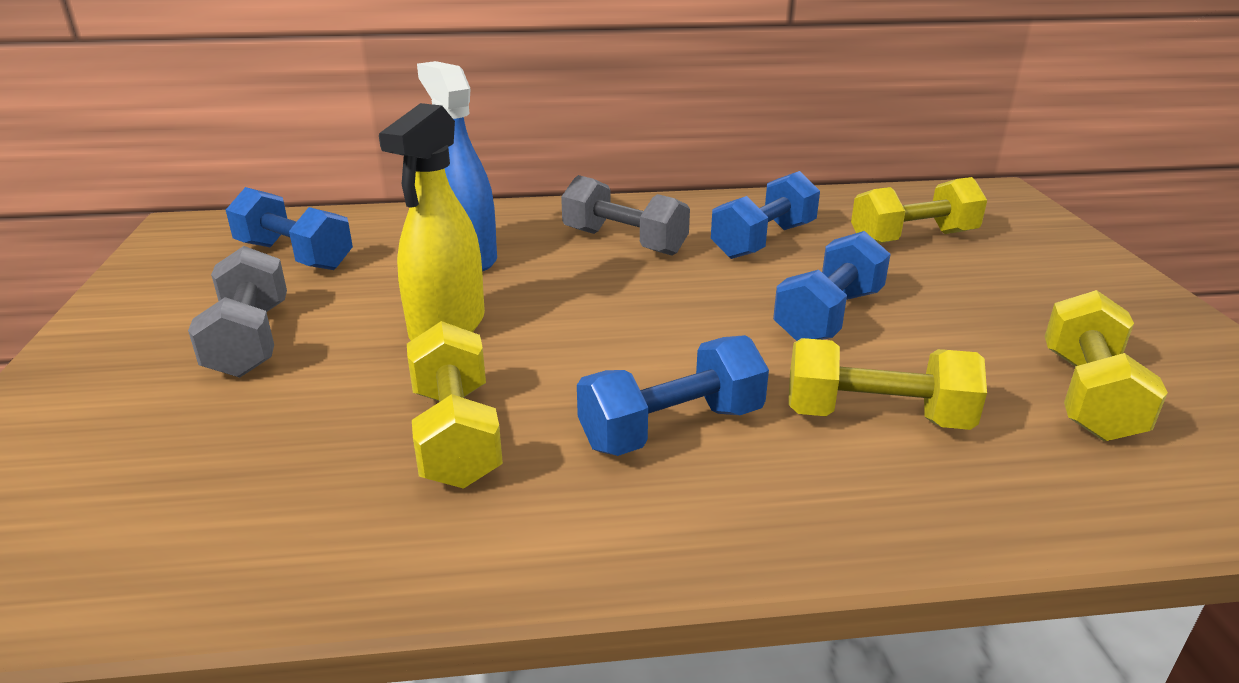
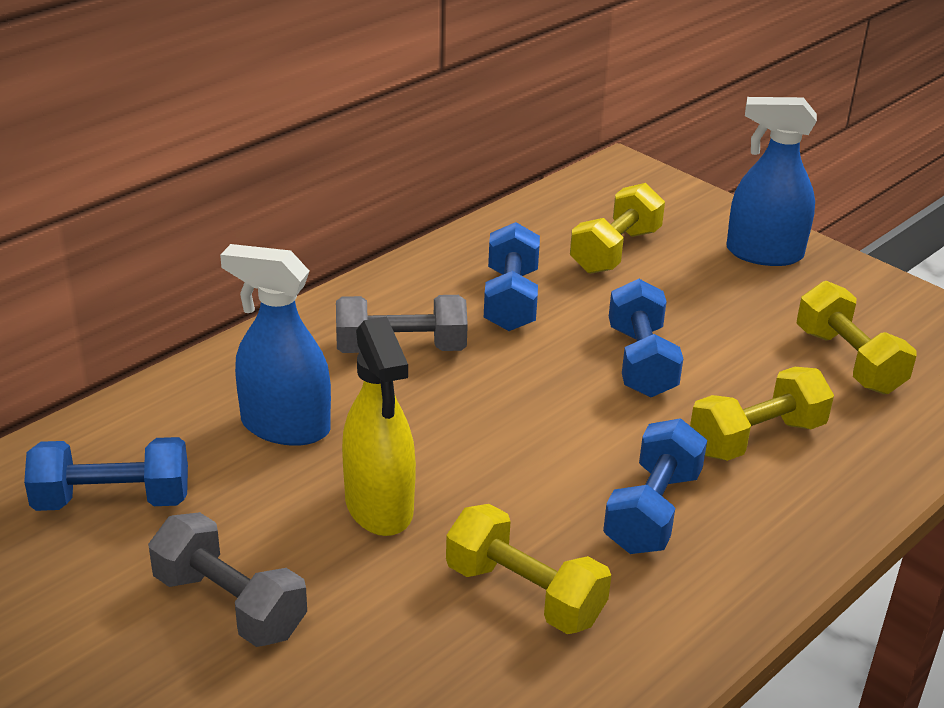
camera: 40 degrees left, 5 degrees up
(1085, 282) = (764, 253): none -> blue spray bottle

